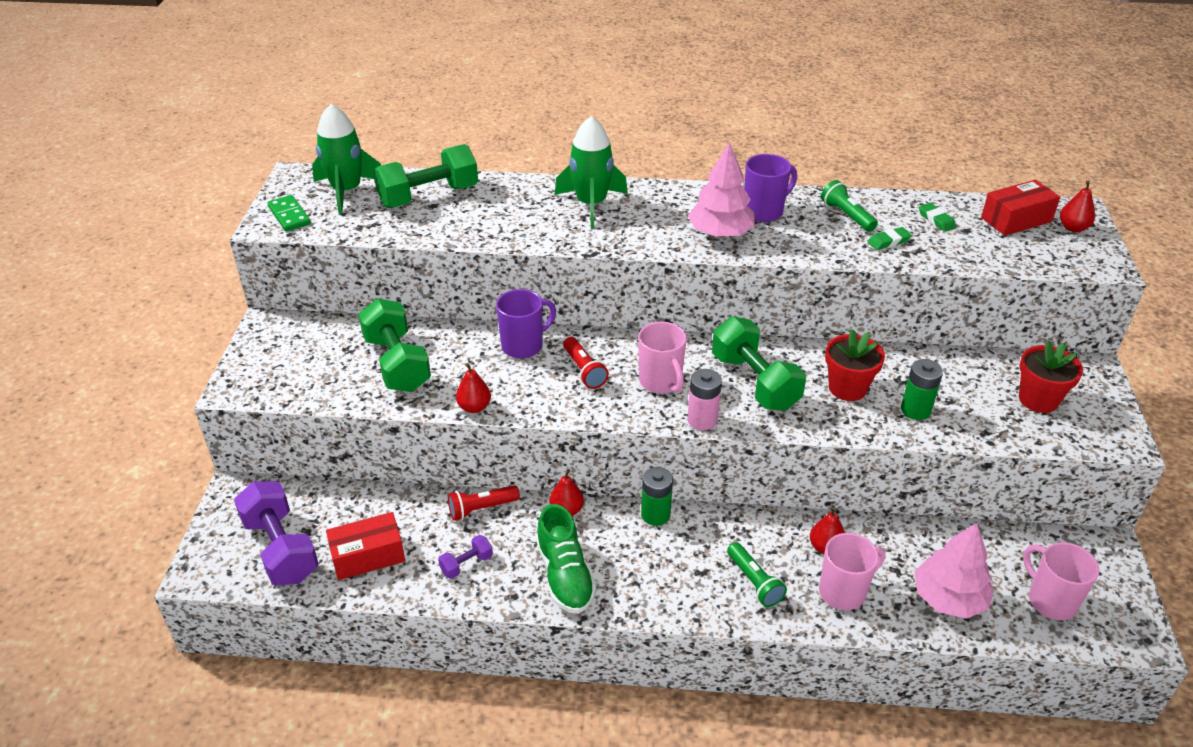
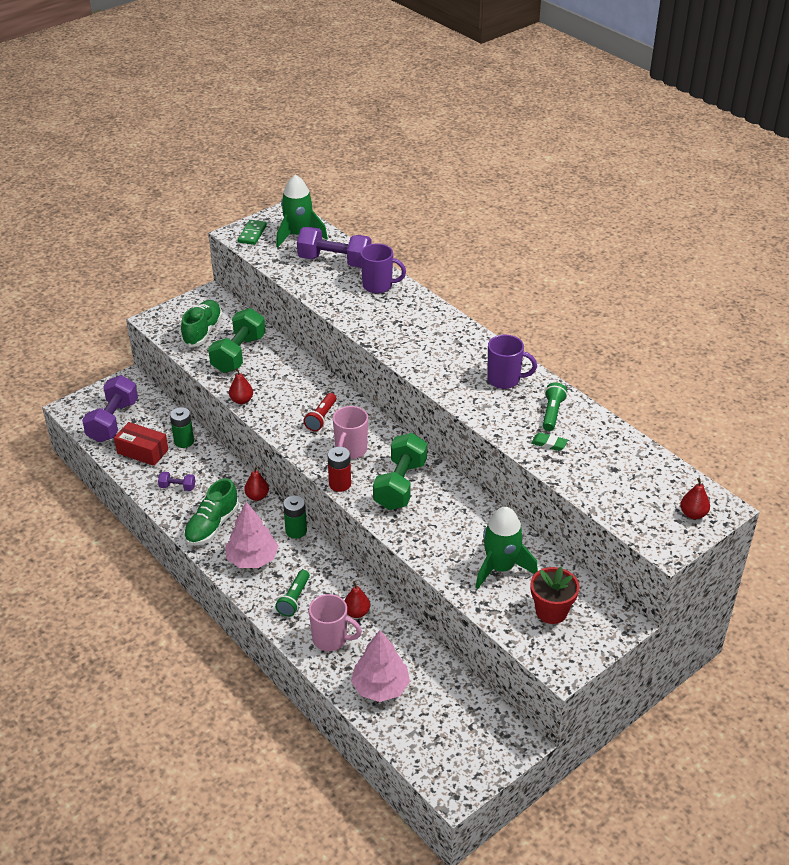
camera: 45 degrees right, 0 degrees up
(318, 366) = (202, 331): none -> green shoe
(428, 196) = (334, 261): green dumbbell -> purple dumbbell
(481, 508) = (220, 466): red flashlight -> none
(523, 346) = (311, 384): purple mug -> purple mug (378, 286)
(591, 204) = (412, 316): green rocket -> green rocket (501, 568)
(702, 420) = (340, 484): pink battery -> red battery
(720, 233) = (456, 377): pink tree -> pink tree (252, 559)
(847, 388) = (446, 524): red flower pot -> none
(915, 410) = (465, 562): green battery -> green battery (184, 441)
(936, 220) = (606, 451): green eraser -> none
(1016, 220) = (662, 484): red box -> none
(1050, 600) = (435, 734): pink mug -> none

